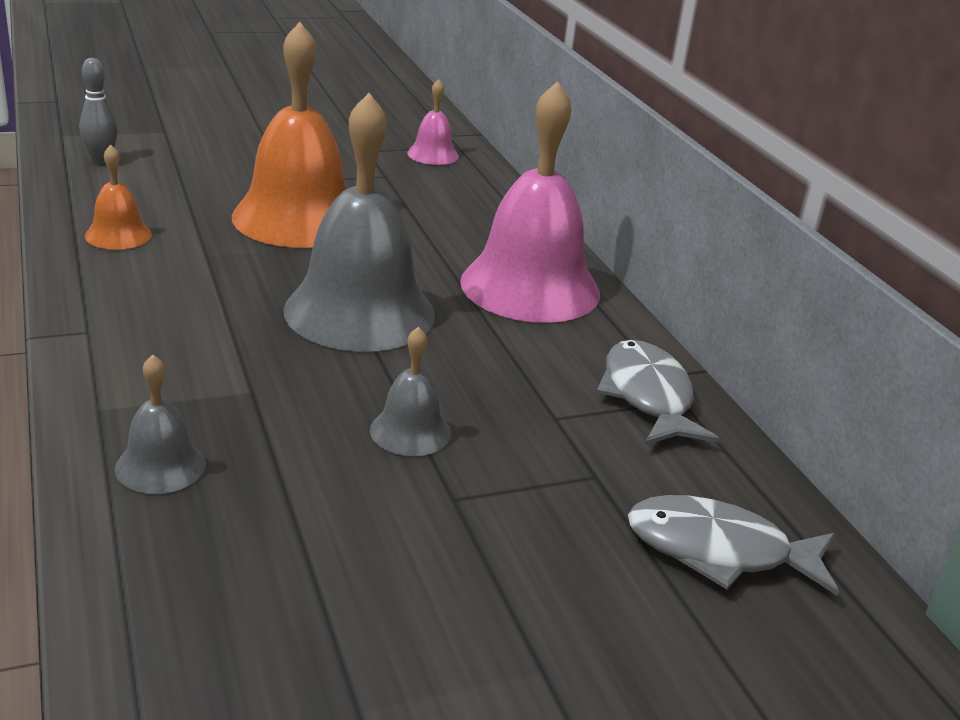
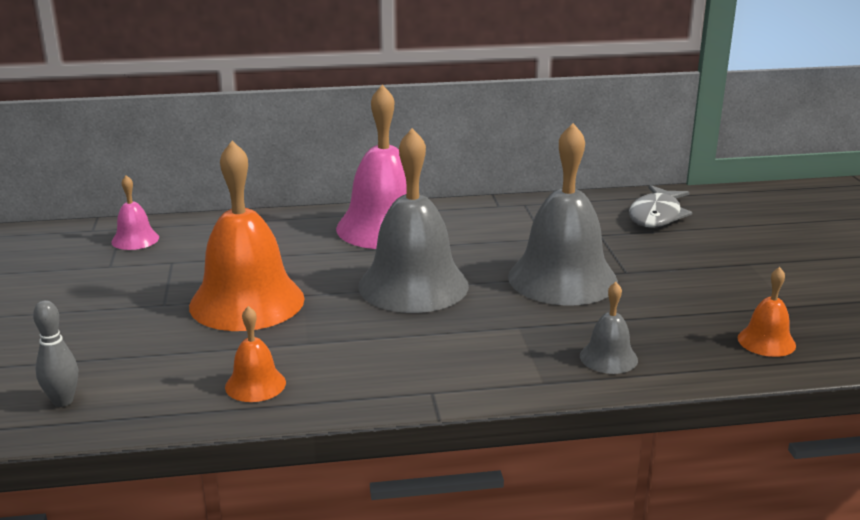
camera: 75 degrees left, 5 degrees down
(210, 652) = (766, 341): none -> orange bell
(410, 431) = (562, 278): grey bell -> grey bell, size x2.18
(648, 396) = (522, 211): grey fish -> none

